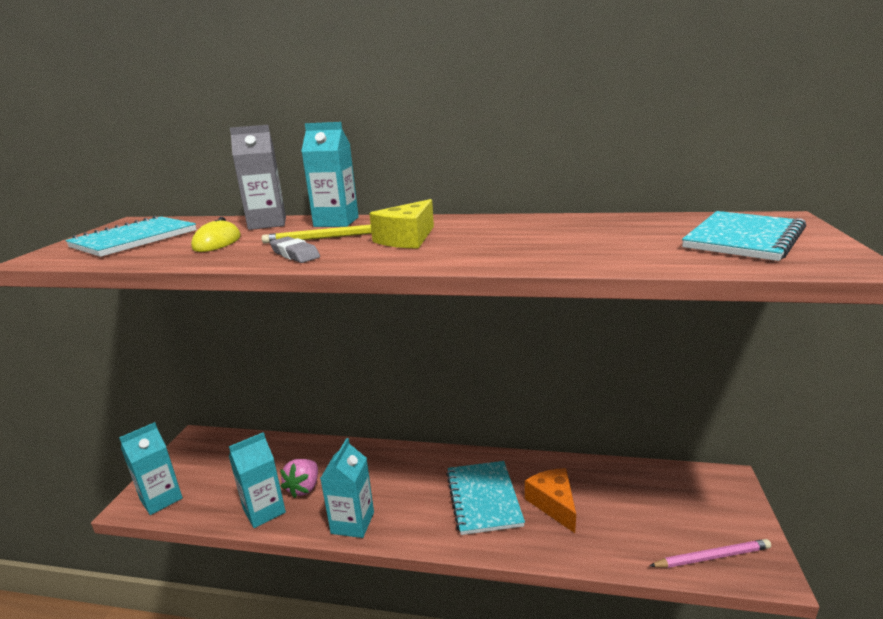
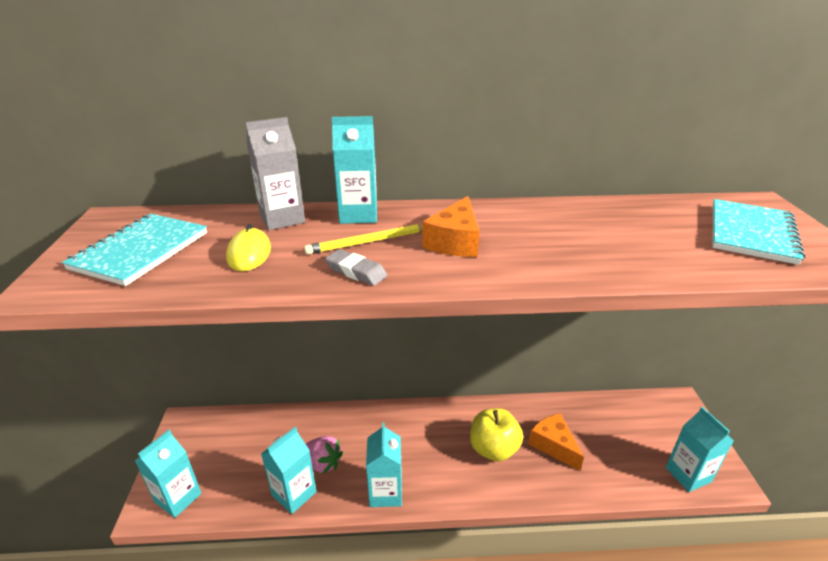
camera: 15 degrees left, 10 degrees up
(304, 488) = (323, 463): pink strawberry -> pink strawberry turned 60 degrees counterclockwise
(407, 239) = (455, 242): yellow cheese -> orange cheese
(483, 498) = (493, 449): turquoise notebook -> yellow apple
(712, 556) = (688, 474): pink pencil -> turquoise carton

